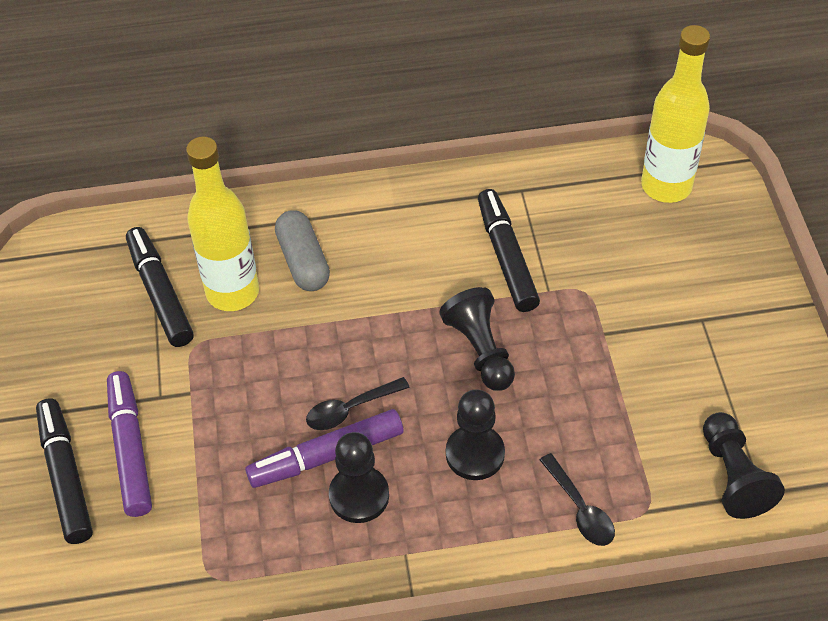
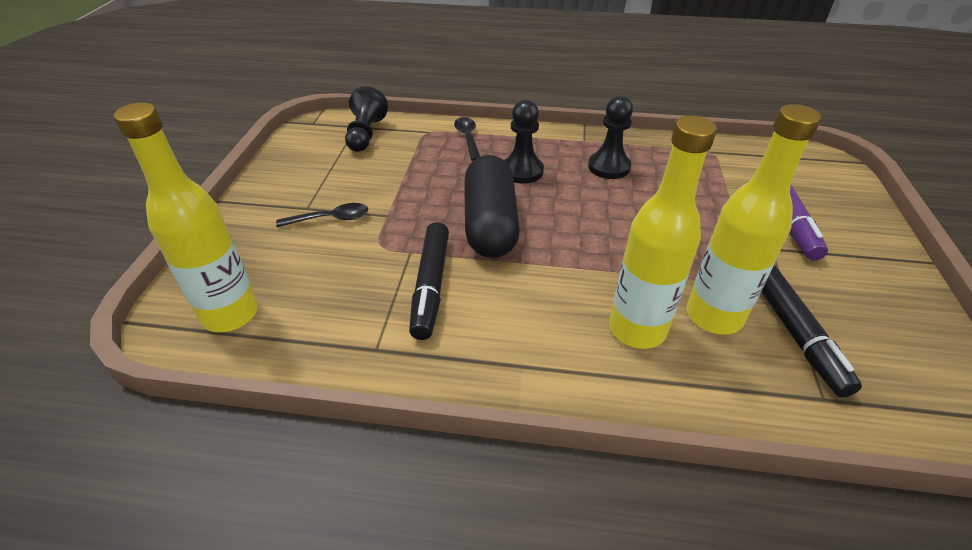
camera: 165 degrees left, 10 degrees down
(66, 476) = (837, 214): black marker -> none
(303, 261) = (637, 329): grey capsule -> yellow bottle
(326, 456) = (629, 189): purple marker -> none
(350, 409) = (607, 209): black spoon -> black spoon (330, 219)
(480, 350) = (490, 224): black pawn -> black capsule

